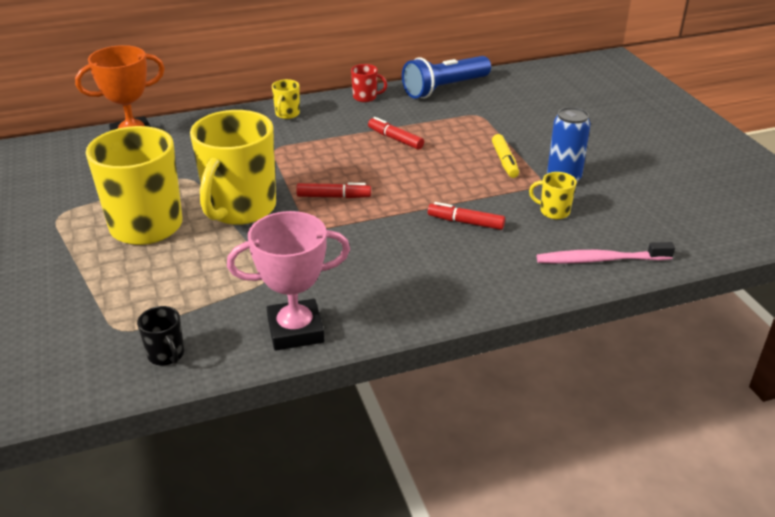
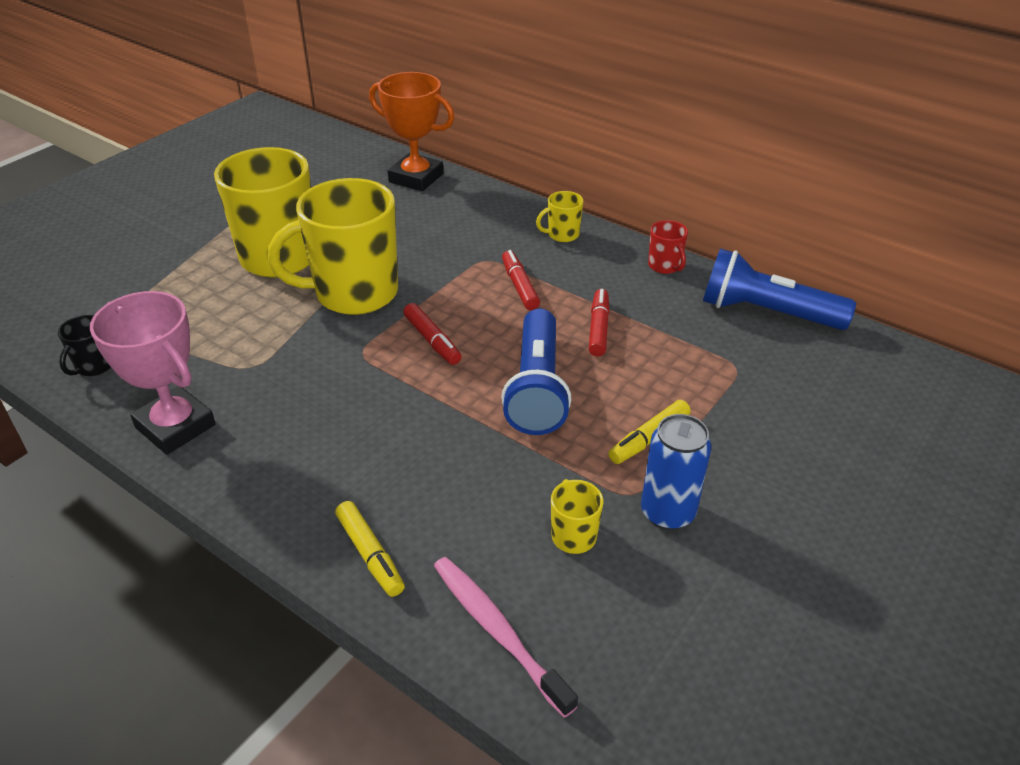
camera: 55 degrees right, 5 degrees up
(424, 178) = (536, 388): none -> blue flashlight
(465, 222) = (473, 463): red marker -> red marker (520, 286)
(505, 284) = (370, 554): none -> yellow marker

